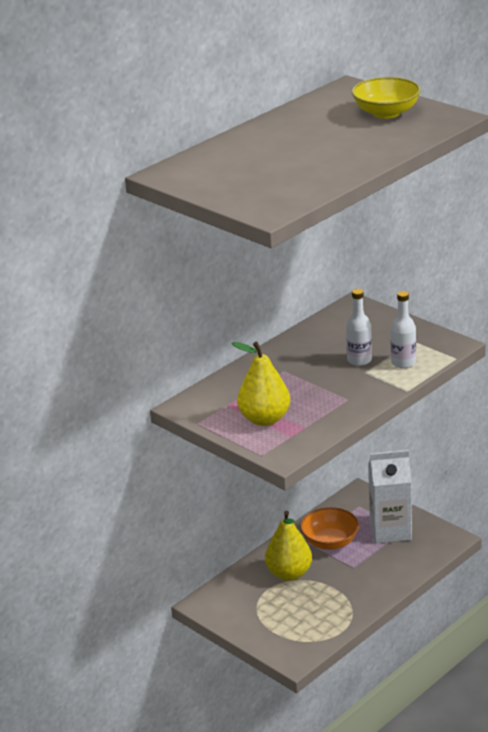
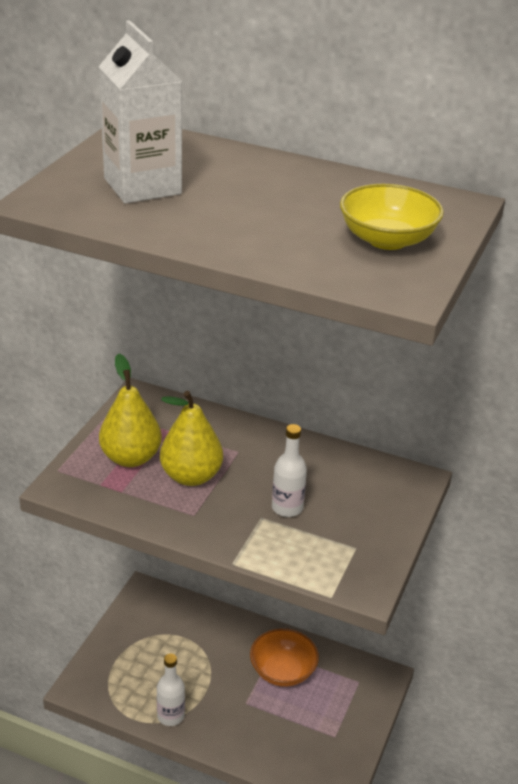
camera: 65 degrees right, 5 degrees up
(289, 573) = (215, 648): yellow pear -> yellow pear (191, 476)
(390, 530) = (326, 722): white carton -> white carton (142, 186)
(403, 362) = (298, 548): white bottle -> white bottle (170, 716)

